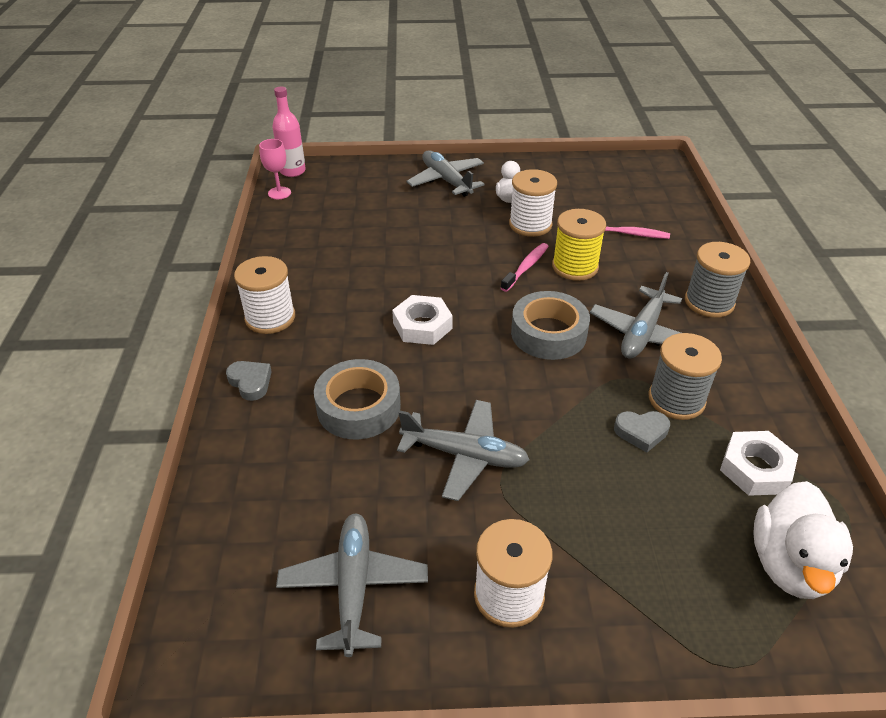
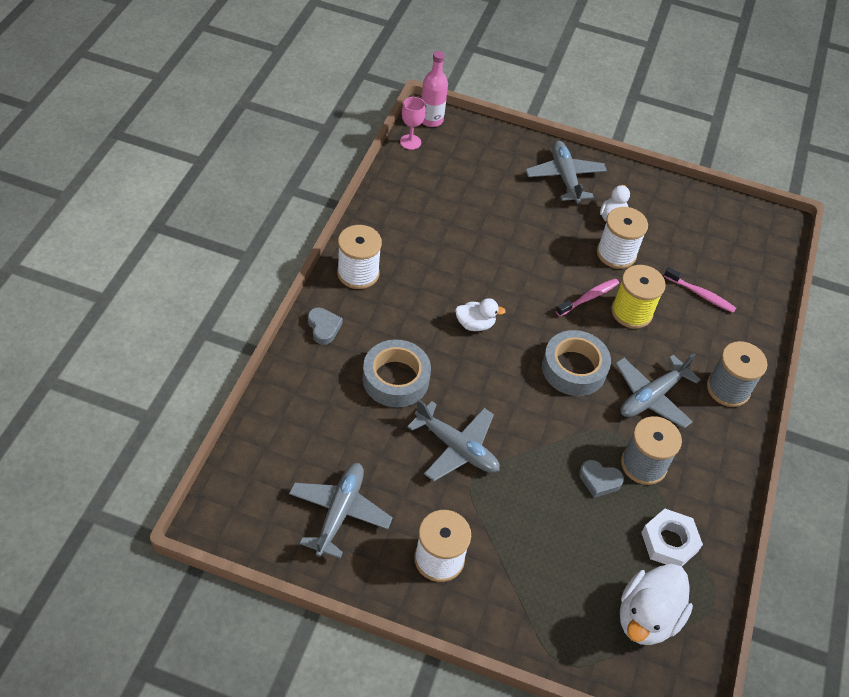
camera: 15 degrees right, 10 degrees up
(422, 326) = (475, 324): white nut -> white duck

